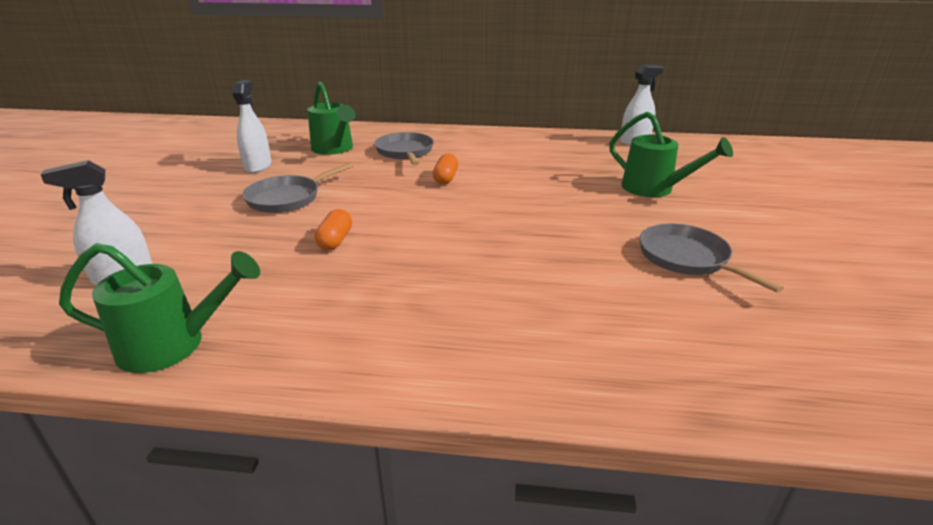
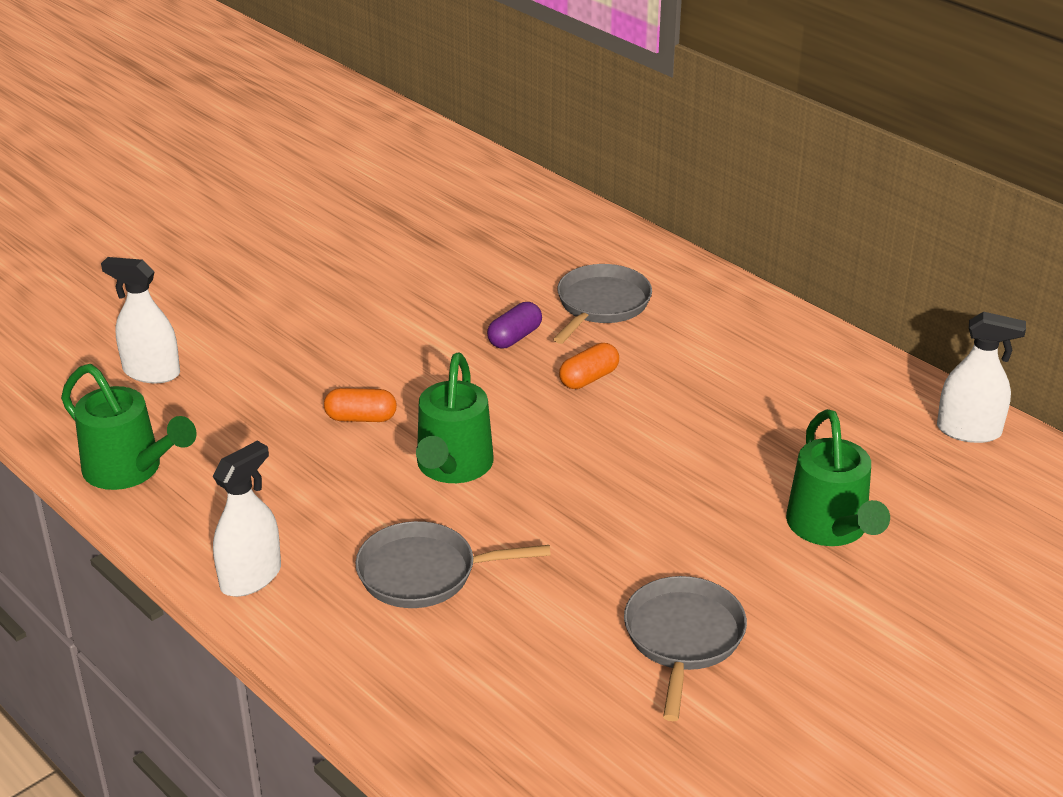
camera: 40 degrees right, 5 degrees up
(258, 166) = (403, 256): white spray bottle -> white spray bottle (250, 577)
(288, 198) = (380, 329): grey pan -> grey pan (424, 573)
(334, 149) = (521, 260): green watering can -> green watering can (452, 468)
(335, 240) = (361, 418): orange capsule -> orange capsule turned 45 degrees clockwise
(378, 176) = (514, 337): none -> purple capsule

